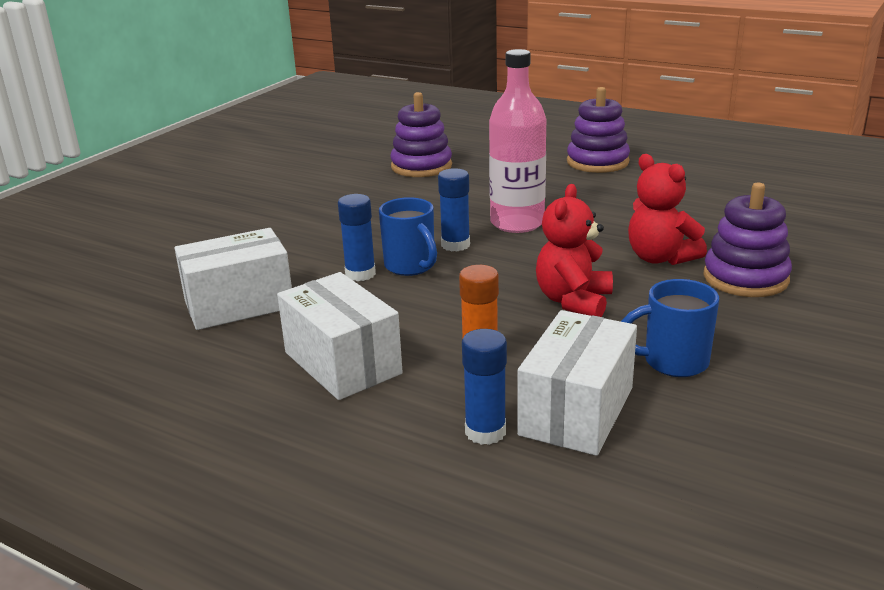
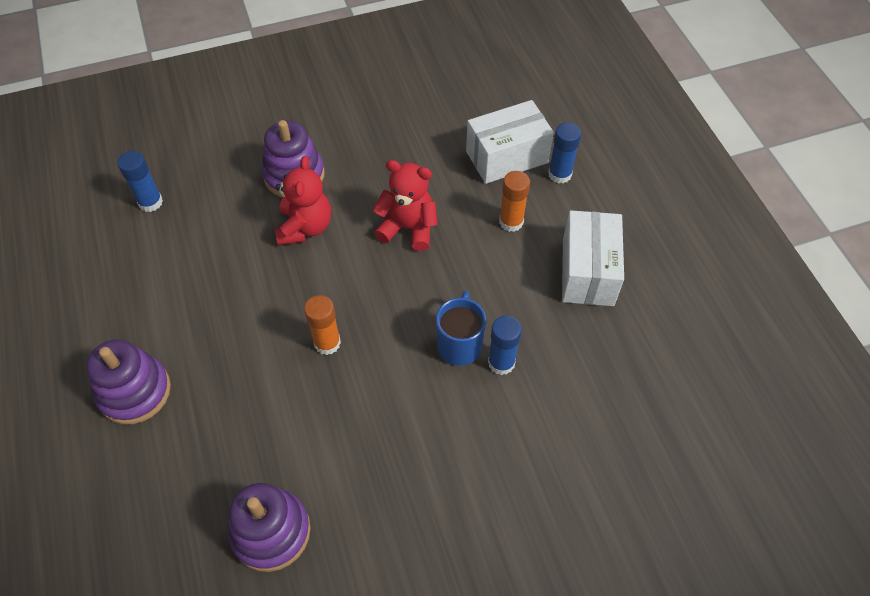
camera: 140 degrees left, 30 degrees up
(239, 304) = (611, 388): white box -> none
(455, 245) = (402, 348): blue glue stick -> blue glue stick (150, 202)
(517, 223) = (327, 343): pink bottle -> orange glue stick
(573, 301) = (408, 228): red teddy bear -> red teddy bear turned 135 degrees counterclockwise
(673, 362) = (425, 151): blue mug -> none

